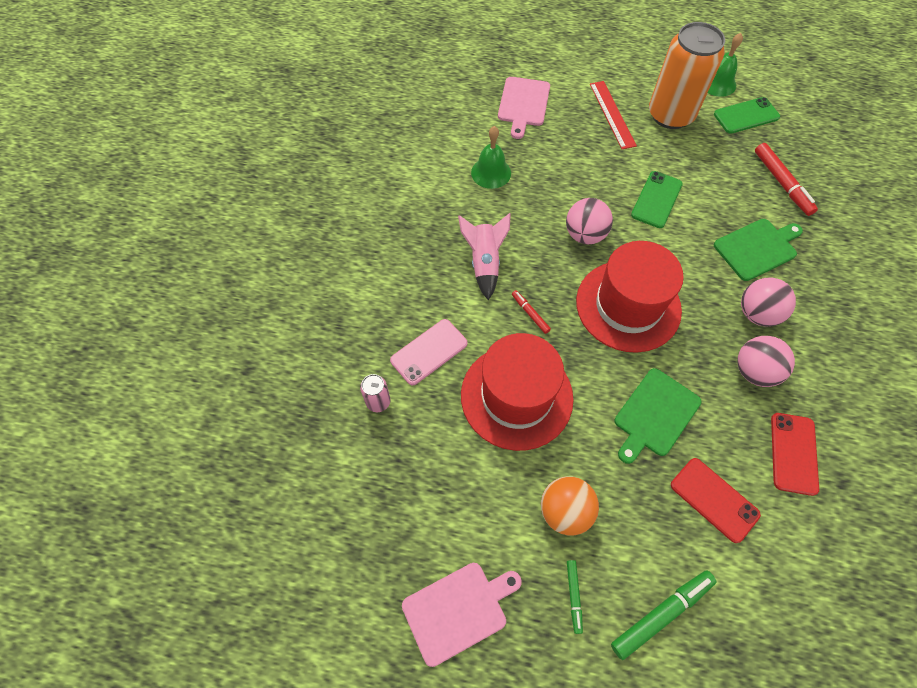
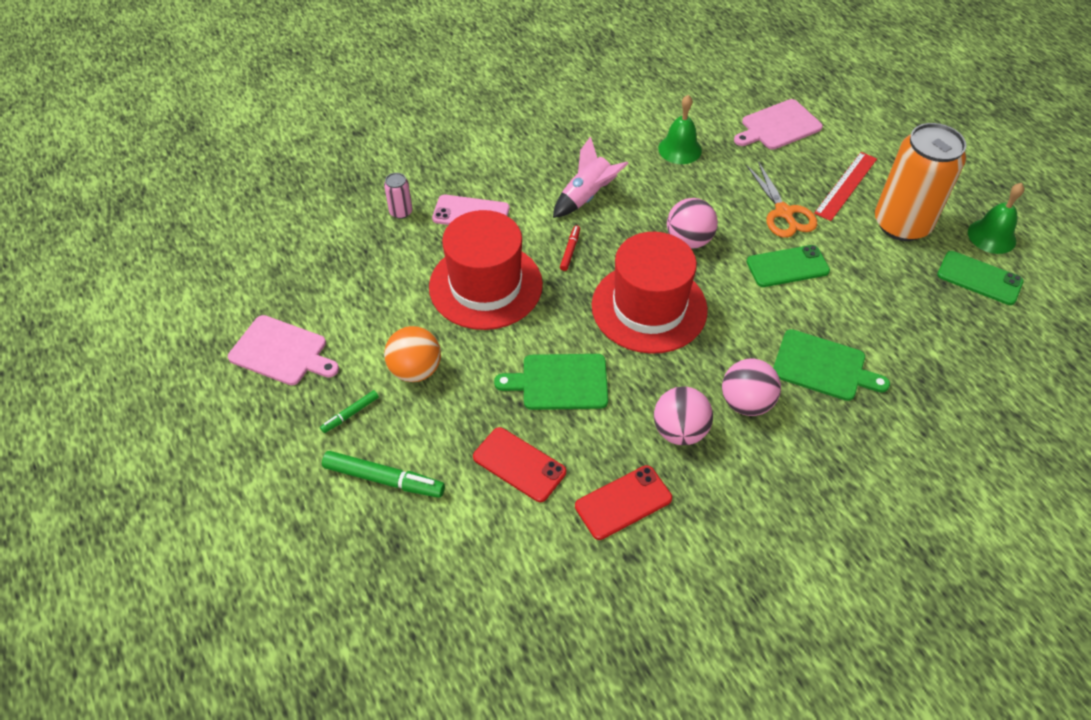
camera: 50 degrees right, 10 degrees down
(606, 164) = (783, 213): none -> orange scissors
(714, 499) = (519, 464): red phone -> red phone turned 60 degrees counterclockwise
(782, 183) = (929, 347): red marker -> none

